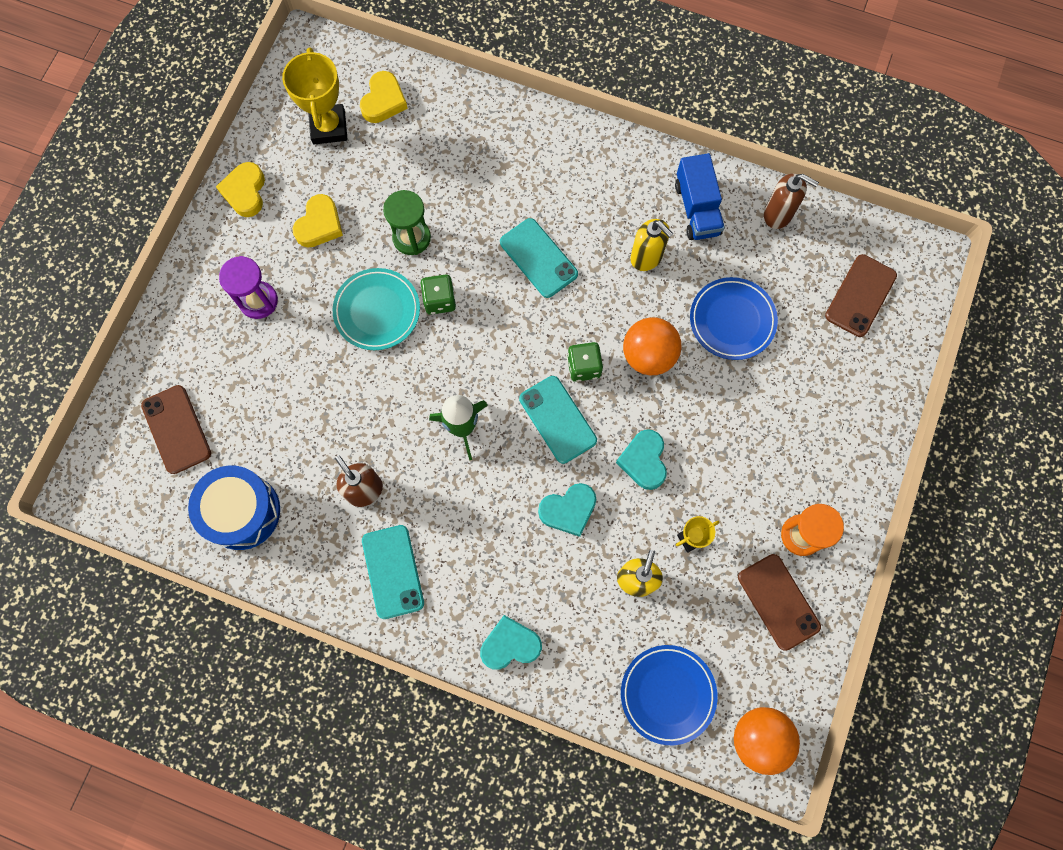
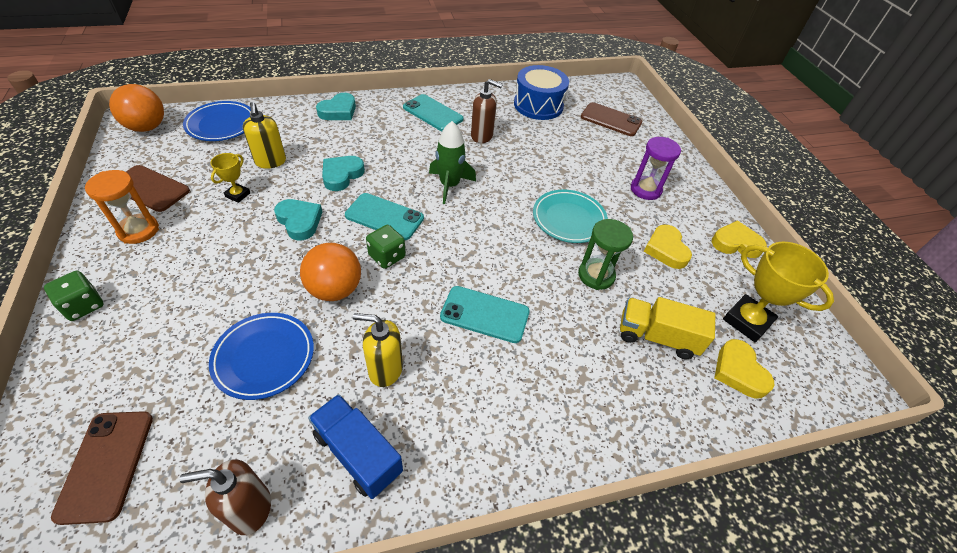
camera: 140 degrees right, 25 degrees down
(245, 192) = (735, 243): yellow heart -> yellow heart turned 45 degrees counterclockwise
(417, 159) = (657, 337): none -> yellow truck
(439, 300) = (533, 246): green dice -> green dice (83, 306)

